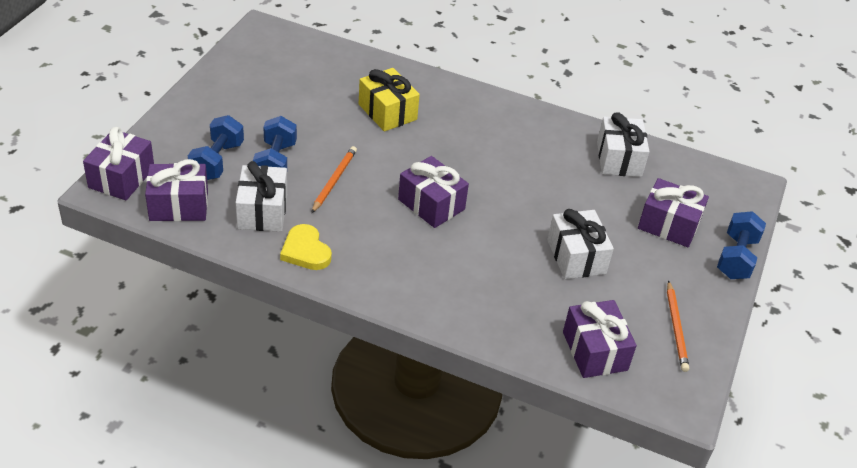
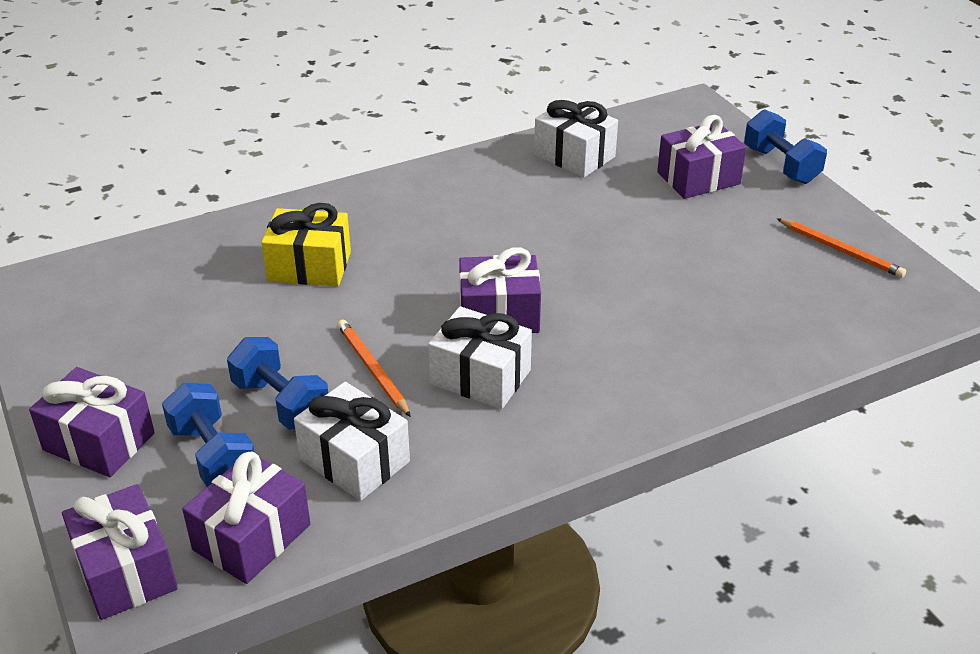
camera: 45 degrees left, 5 degrees down
(305, 251) = (466, 458): yellow heart -> none
(576, 257) = (684, 258): white gift -> white gift (480, 377)
(594, 351) = (828, 319): purple gift -> purple gift (99, 442)

